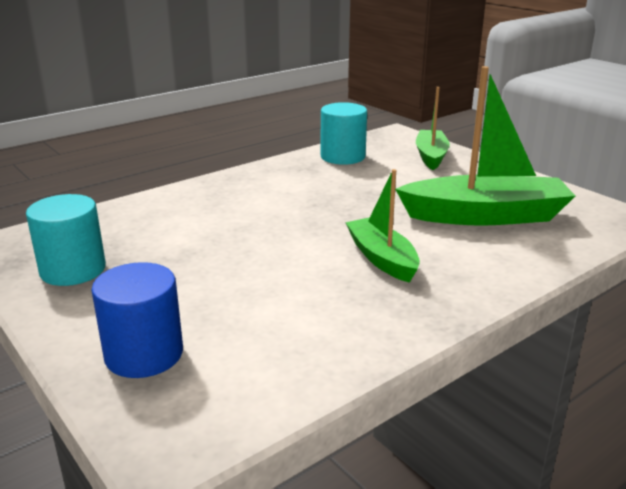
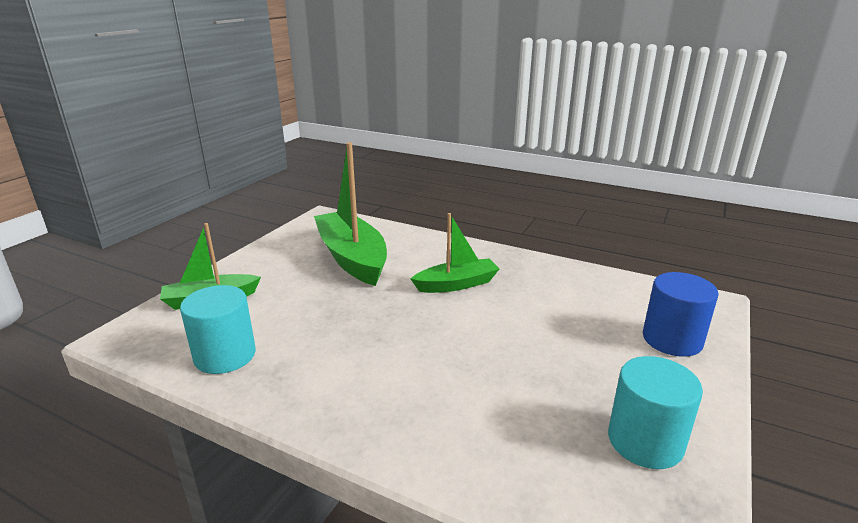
camera: 115 degrees left, 0 degrees up
(382, 258) = (457, 284): green boat -> green boat turned 150 degrees counterclockwise

